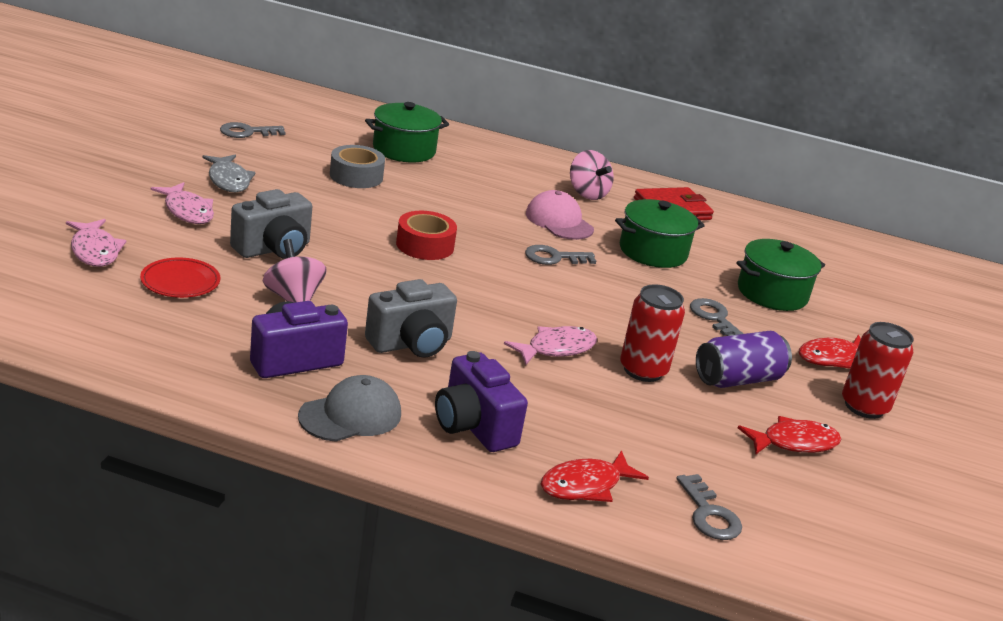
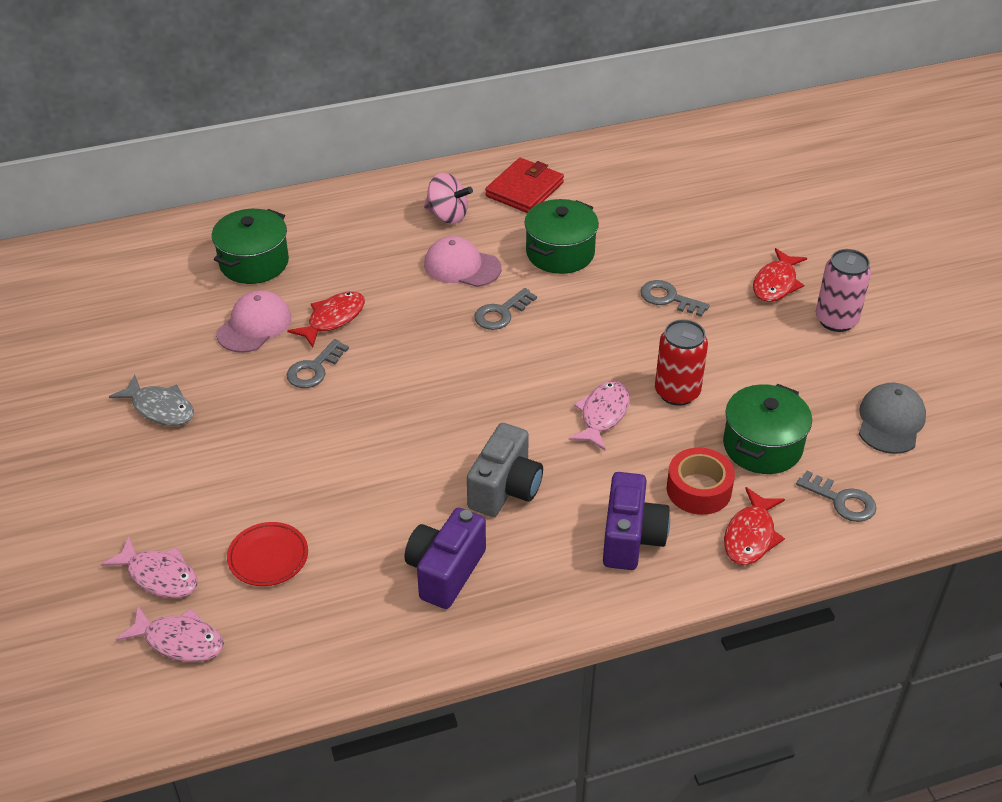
camera: 30 degrees left, 15 degrees up
(187, 211) = (173, 472): pink fish -> pink fish (179, 641)
(247, 132) = (101, 334): grey key -> grey key (314, 369)
(274, 249) = (293, 464): grey camera -> none
(293, 299) = (371, 508): pink spinning top -> none
(350, 415) = (544, 594): grey cap -> grey cap (890, 421)
(356, 176) = (254, 325): grey tape -> pink cap
(425, 245) = (397, 371): red tape -> red tape (699, 489)
(473, 426) = (631, 538): purple camera -> purple camera turned 105 degrees counterclockwise
(737, 379) = (741, 353): purple can -> none
(772, 293) = (679, 240): green pot -> green pot (762, 446)
(794, 443) = (828, 391): red fish -> red fish (333, 319)
(864, 406) = (836, 320): red can -> pink can

